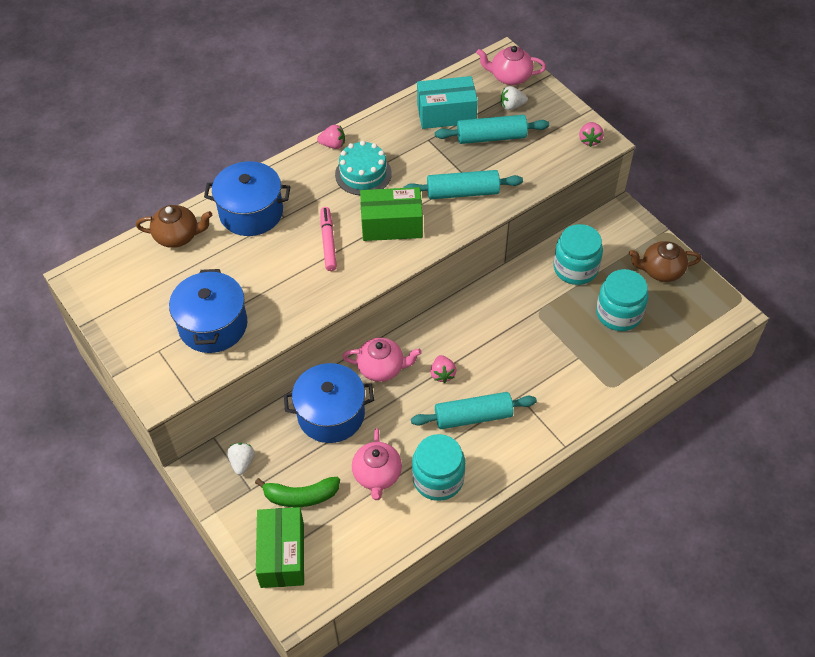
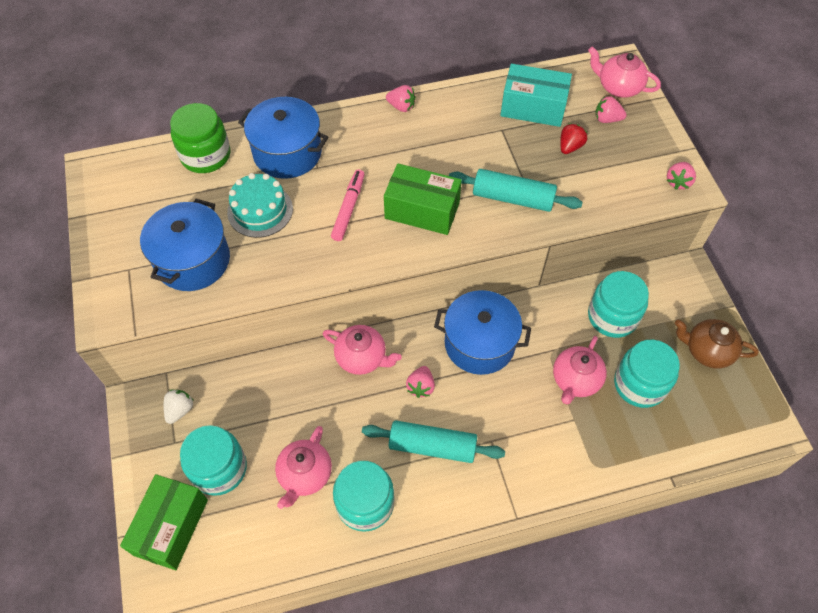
camera: 20 degrees right, 5 degrees up
(178, 236) = (205, 155): brown teapot -> green jar
(301, 496) = (219, 469): green banana -> turquoise jar
(331, 414) = (289, 390): blue pot -> blue pot (479, 343)
(363, 174) = (418, 146): turquoise cake -> turquoise cake (260, 210)
(491, 137) = (570, 147): turquoise rolling pin -> red strawberry
(512, 106) = (607, 119): white strawberry -> pink strawberry
(567, 327) = (575, 380): none -> pink teapot

